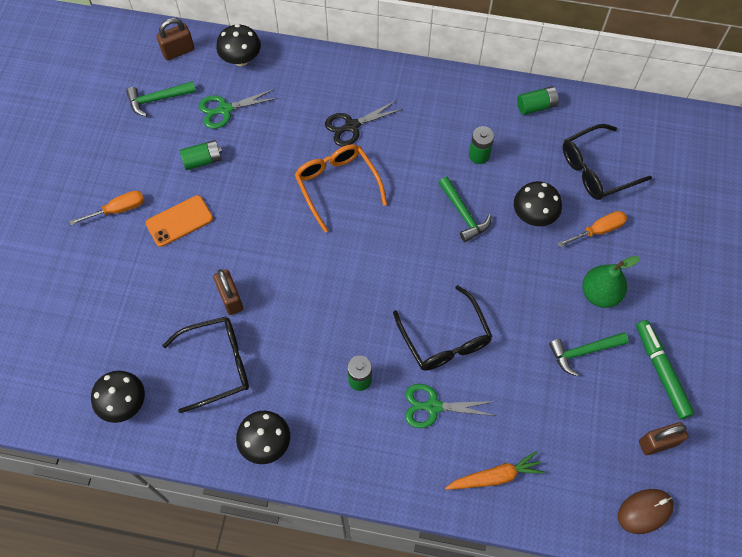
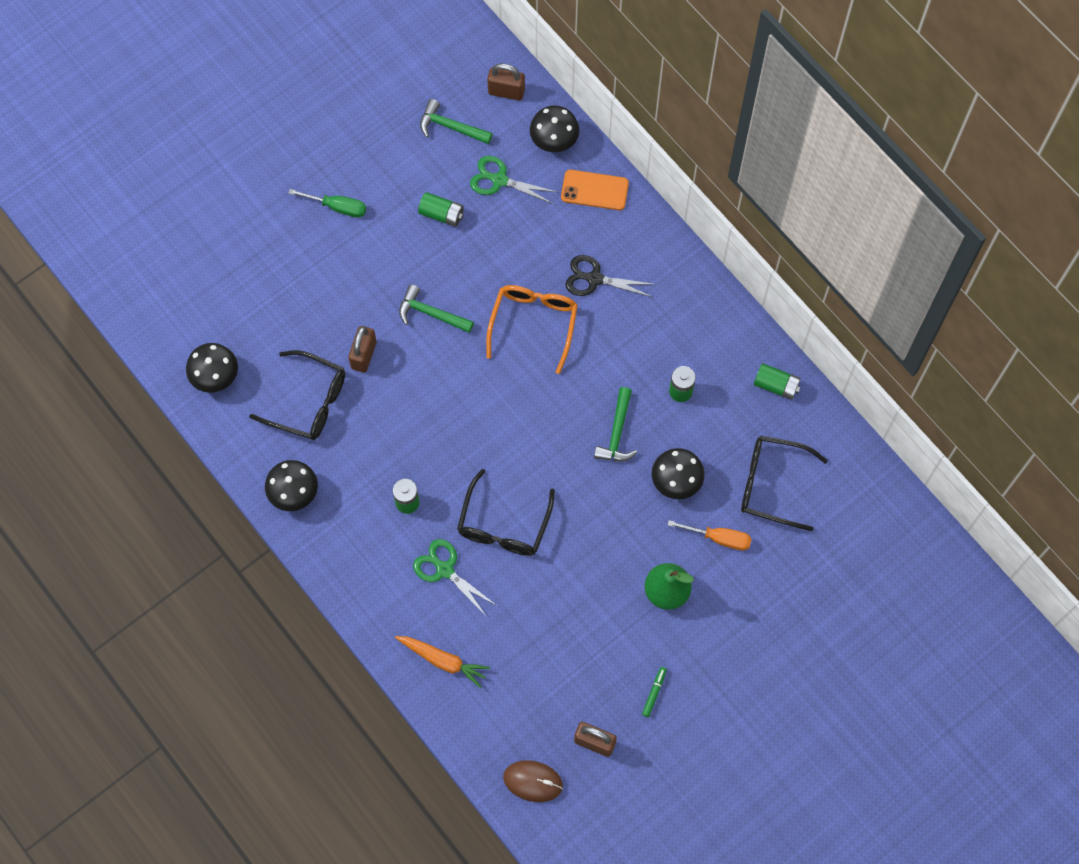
camera: 40 degrees right, 5 degrees up
(118, 210) = (337, 207): orange screwdriver -> green screwdriver
(179, 221) = (378, 255): orange phone -> orange phone (594, 190)
(583, 352) = (605, 625): green hammer -> green hammer (431, 313)
(661, 371) = (654, 692): green marker -> green marker, size x0.48

